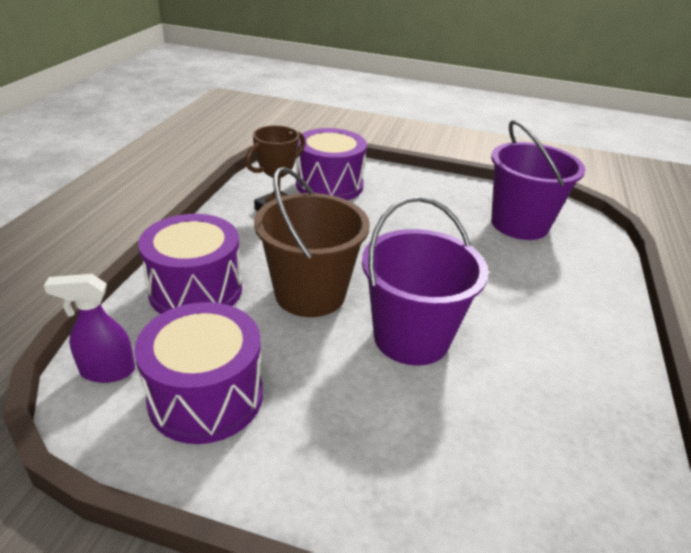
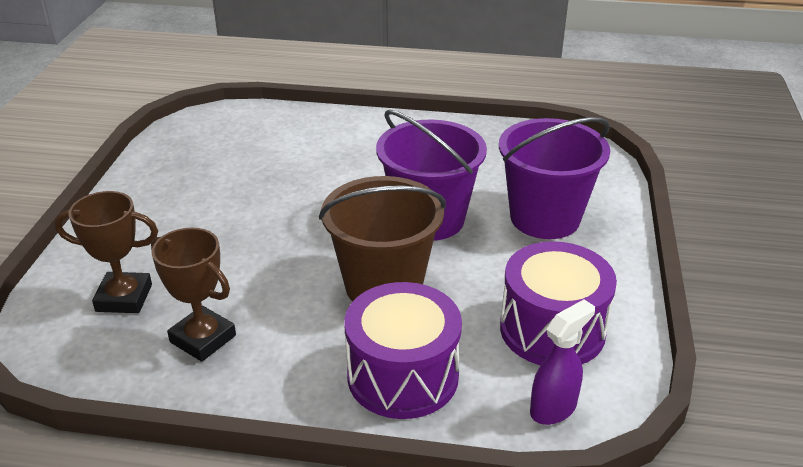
camera: 95 degrees left, 0 degrees up
(107, 371) = (553, 408): purple spray bottle -> purple spray bottle turned 120 degrees counterclockwise
(329, 185) = (124, 298): purple drum -> brown trophy
(519, 224) = (220, 154): purple bucket -> purple bucket (545, 218)

